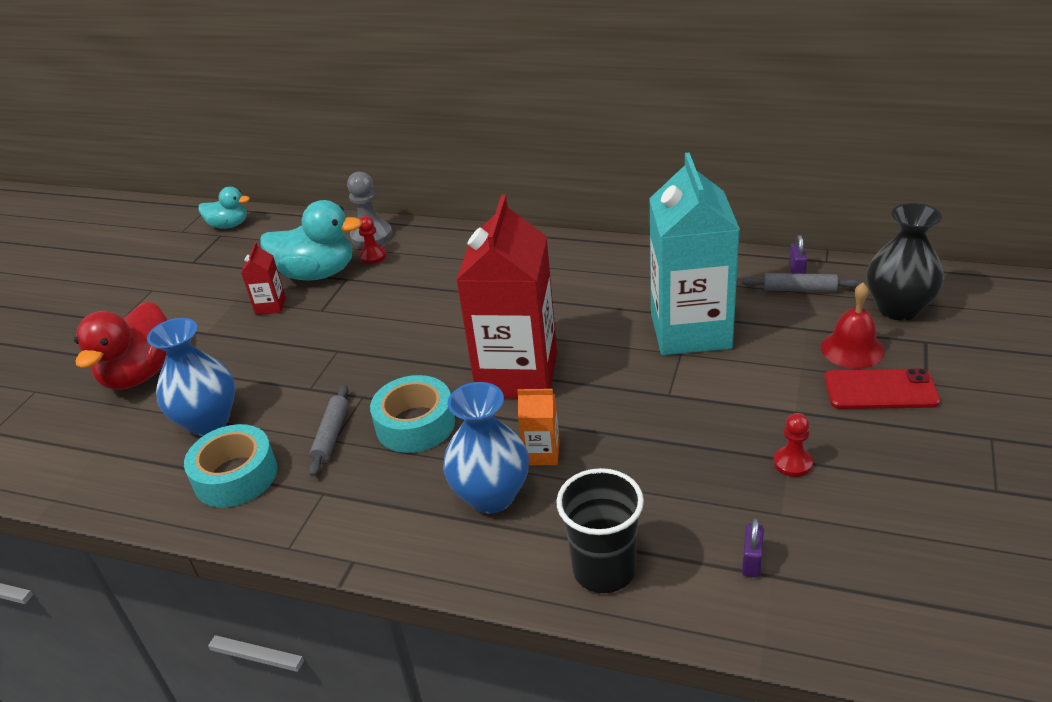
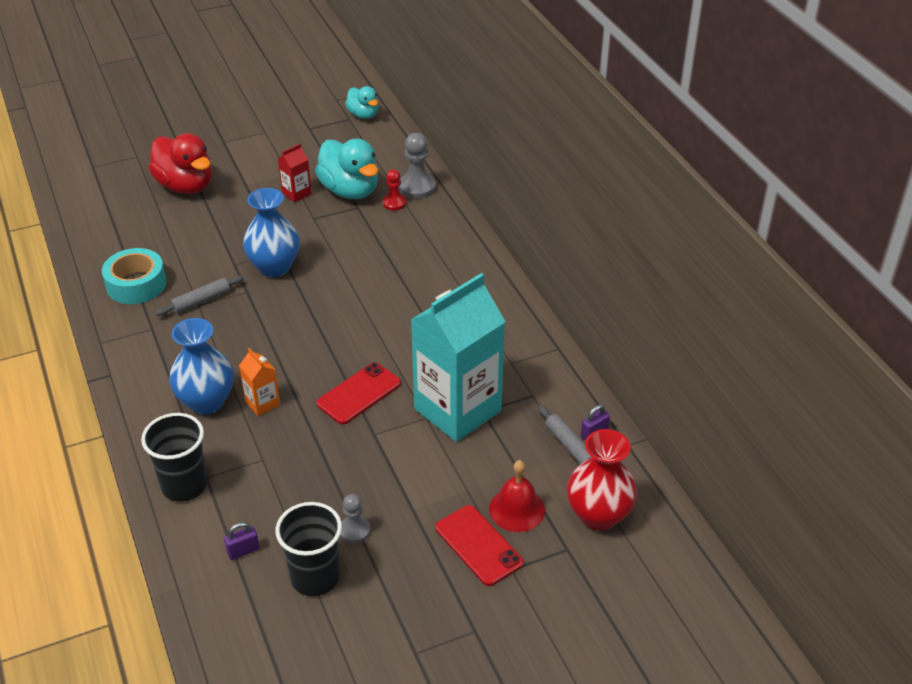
camera: 45 degrees right, 5 degrees up
(141, 374) = (185, 186): red duck -> red duck turned 105 degrees counterclockwise
(208, 421) = (170, 242): blue vase -> blue vase (274, 267)
(415, 424) = (241, 330): turquoise tape -> none
(517, 375) = (329, 349): red carton -> none
(602, 381) = (359, 393): none -> red phone
(792, 463) = (354, 531): red pawn -> grey pawn
(837, 520) = (315, 577): none -> black cup
(898, 308) = (598, 515): black vase -> red vase

